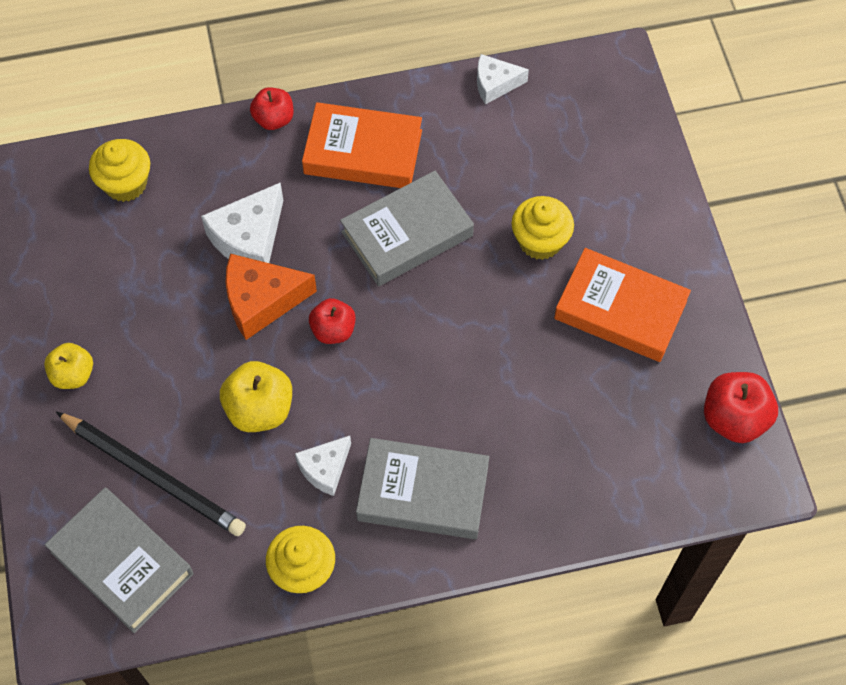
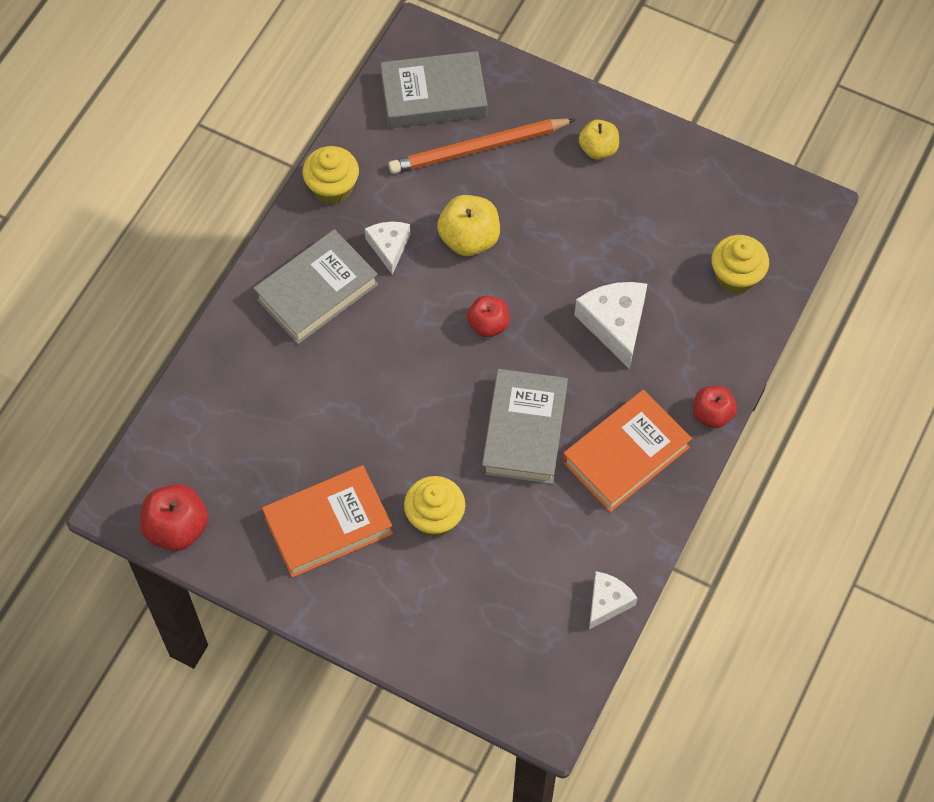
camera: 130 degrees right, 0 degrees up
(153, 475) = (478, 149): black pencil -> orange pencil
(261, 301) = (554, 296): orange cheese -> none

